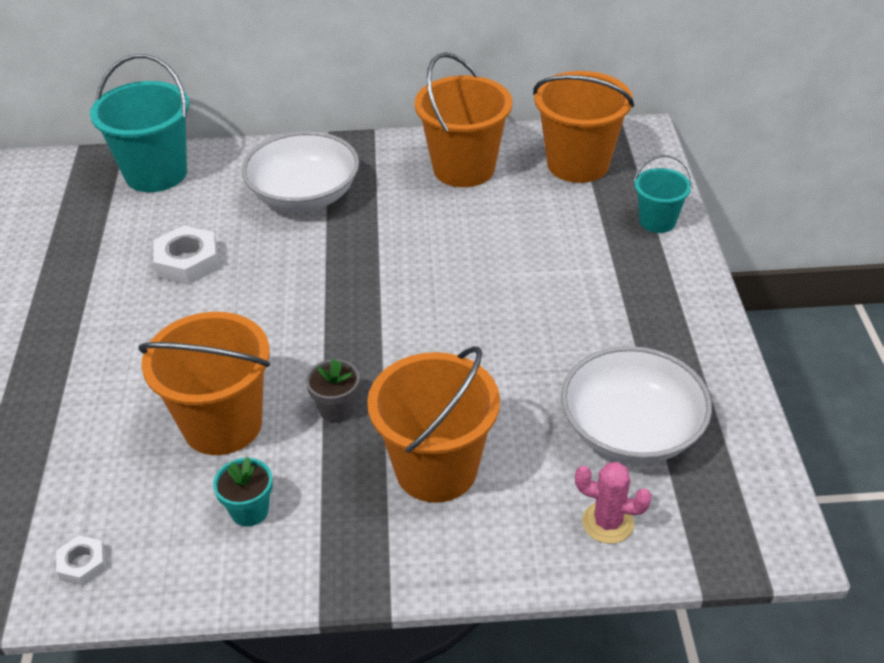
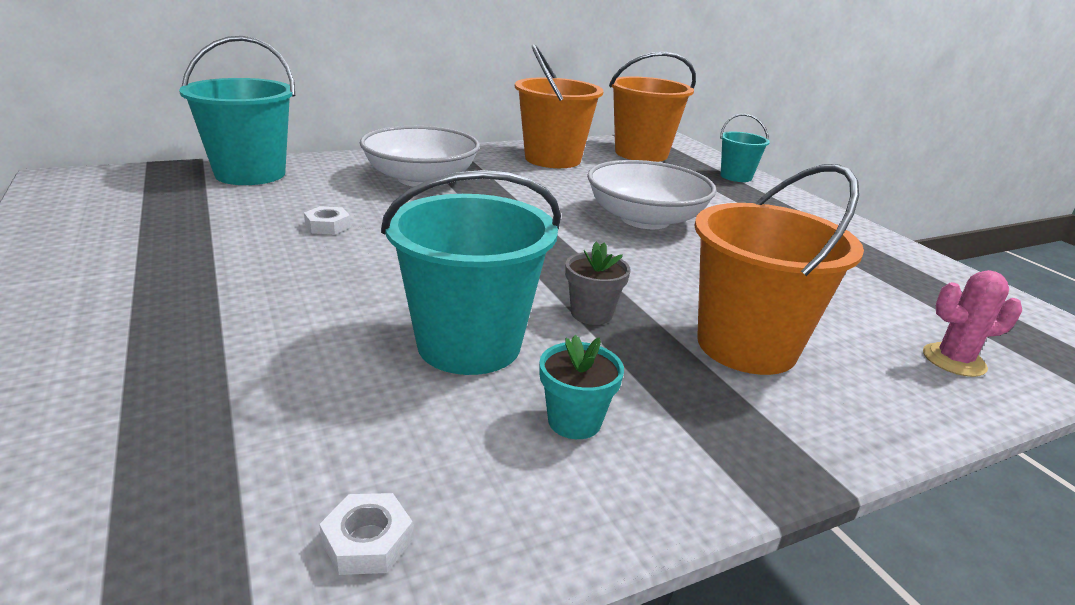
camera: 25 degrees left, 15 degrees down
(187, 262) = (327, 226): white nut -> white nut, size x0.57
(222, 424) = (469, 344): orange bucket -> turquoise bucket
(631, 430) = (880, 292): white bowl -> white bowl (645, 219)

